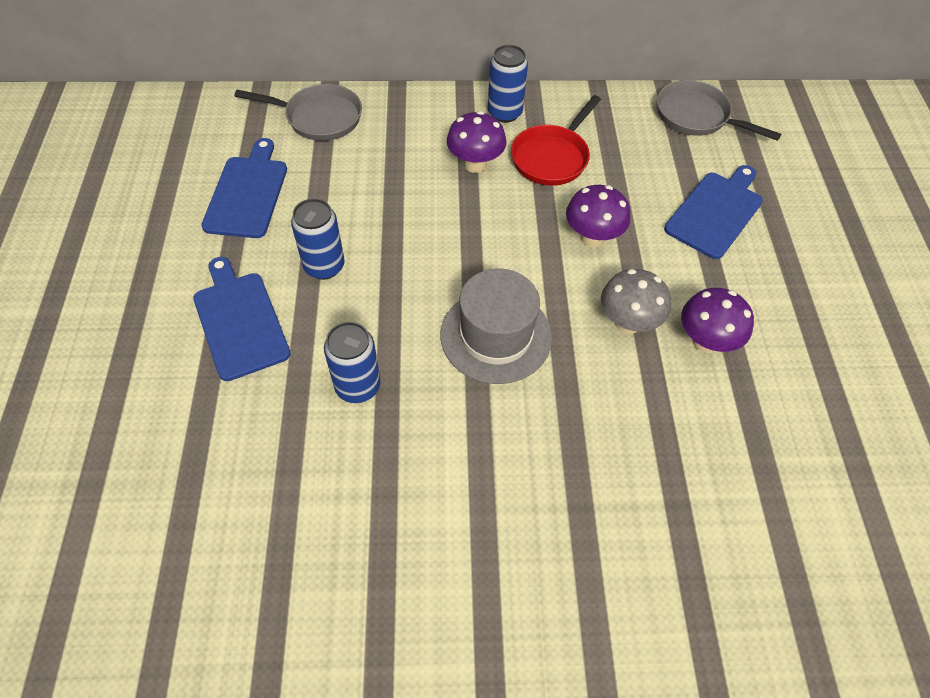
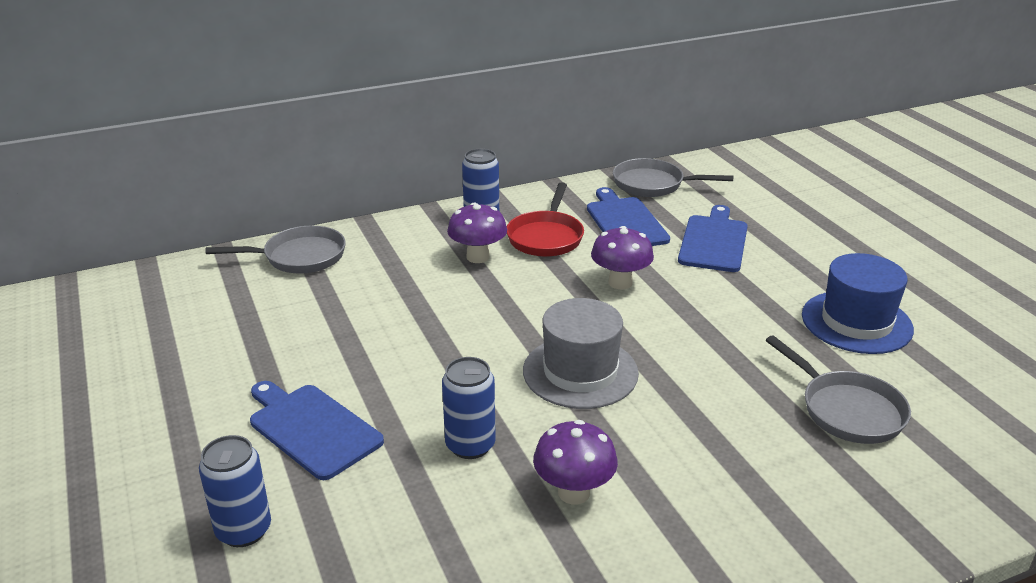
camera: 20 degrees left, 25 degrees down
(247, 193) = (258, 328): blue cutting board -> blue cutting board (625, 222)
(324, 266) = (376, 364): blue can -> blue can (244, 530)
(627, 323) = (692, 332): grey mushroom -> none
(705, 341) = (767, 328): purple mushroom -> purple mushroom (573, 492)
(724, 470) = (847, 410): none -> grey pan
(802, 364) = (856, 322): none -> blue hat

